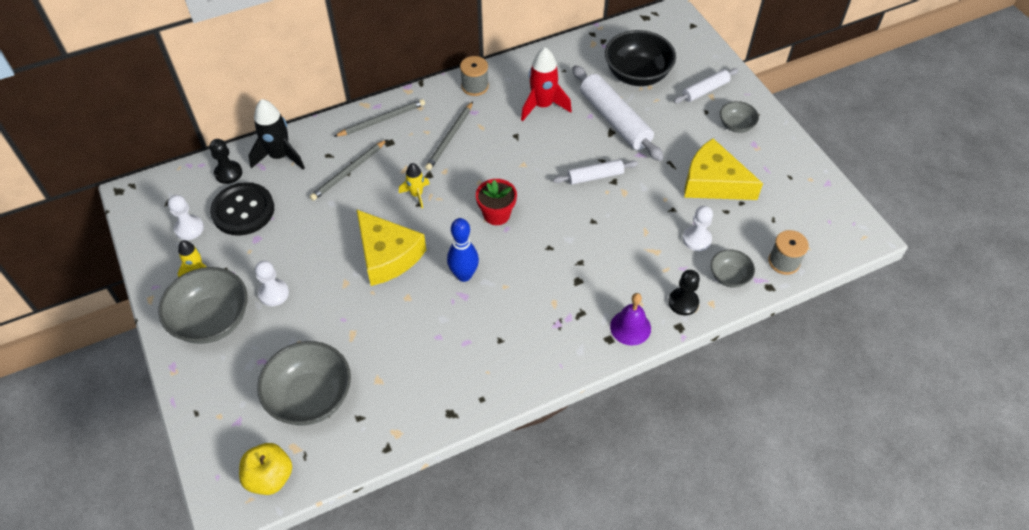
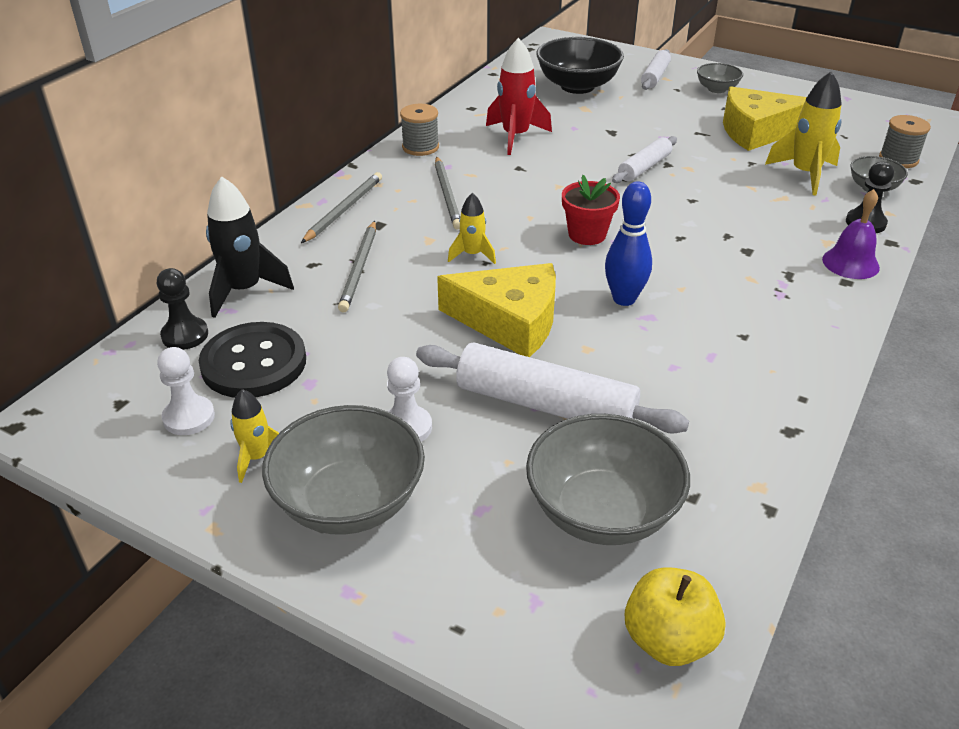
camera: 35 degrees left, 15 degrees down
(614, 120) = (602, 122): white rolling pin -> white rolling pin (545, 405)
(696, 239) = (805, 174): white pawn -> yellow rocket

